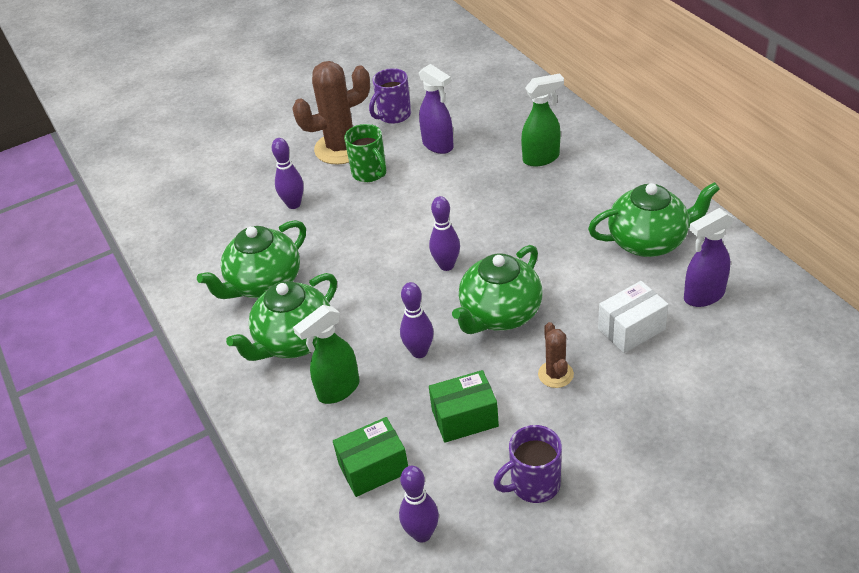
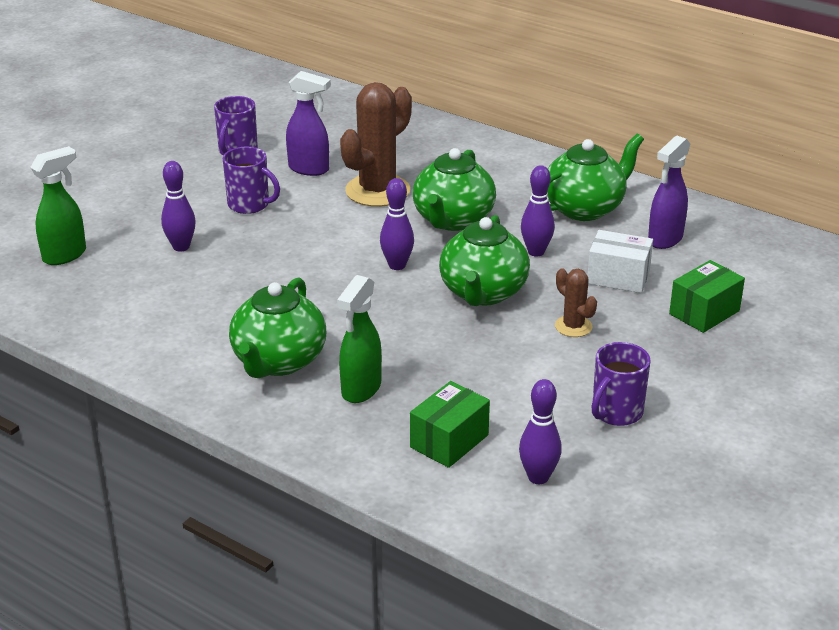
camera: 30 degrees left, 10 degrees down
(264, 284) = (202, 321): green teapot -> green teapot (453, 220)
(341, 148) = (198, 189): brown cactus -> brown cactus (377, 191)
(370, 173) = (250, 205): green mug -> purple mug
(419, 352) = (423, 340): purple bowling pin -> purple bowling pin (536, 252)
(465, 418) = (511, 380): green box -> green box (704, 312)
(541, 158) = (429, 162): green spray bottle -> green spray bottle (65, 255)
(631, 329) = (618, 277): white box -> white box turned 75 degrees clockwise

